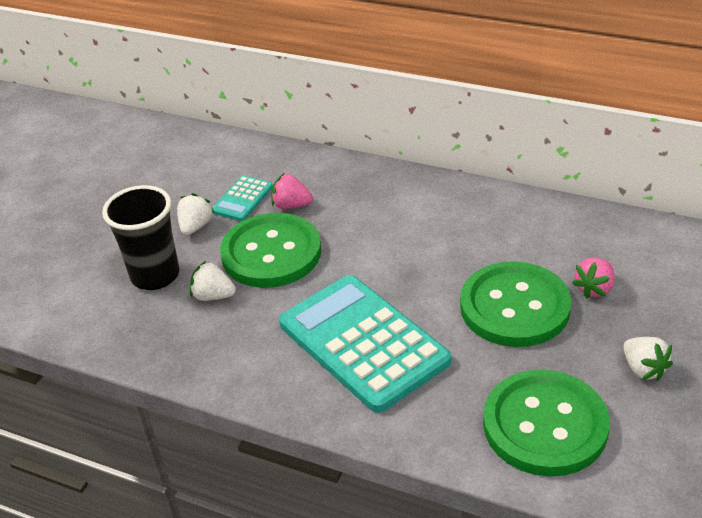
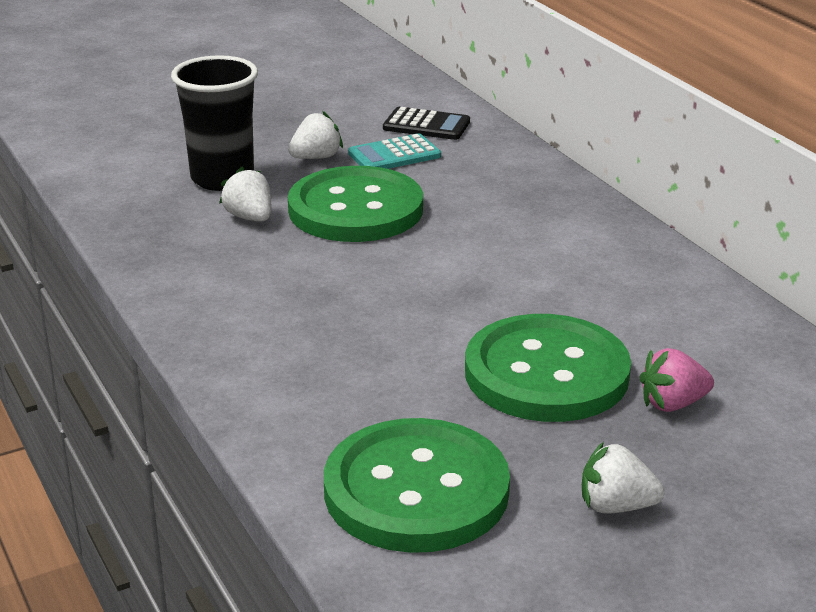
camera: 35 degrees right, 10 degrees down
(234, 166) = (426, 125): none -> black calculator
(291, 205) = (435, 180): pink strawberry -> none
(363, 343) = (334, 322): turquoise calculator -> none
(643, 369) = (616, 506): white strawberry -> white strawberry turned 90 degrees clockwise

